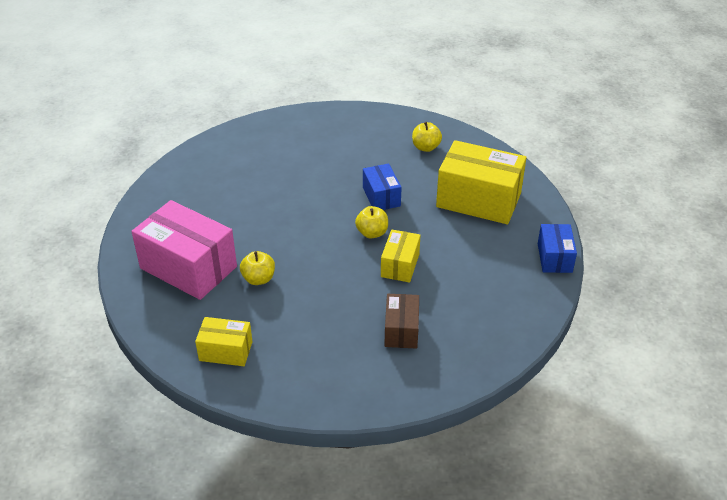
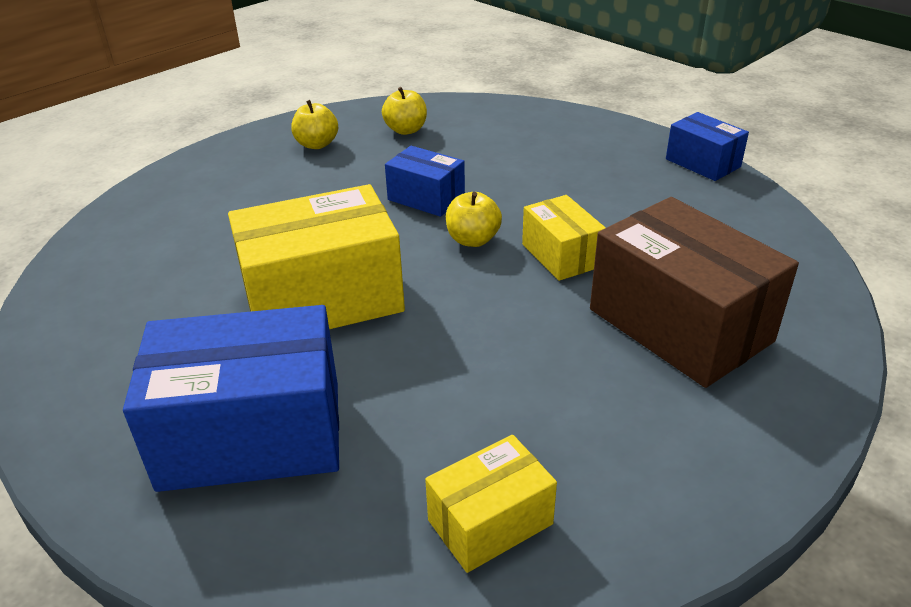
camera: 40 degrees left, 5 degrees down
(188, 267) = (252, 435): pink box -> blue box
(258, 279) = (395, 381): yellow apple -> yellow apple (317, 144)
(401, 330) = (679, 325): brown box -> brown box, size x1.87
(478, 200) = (542, 150): yellow box -> yellow box (323, 299)

